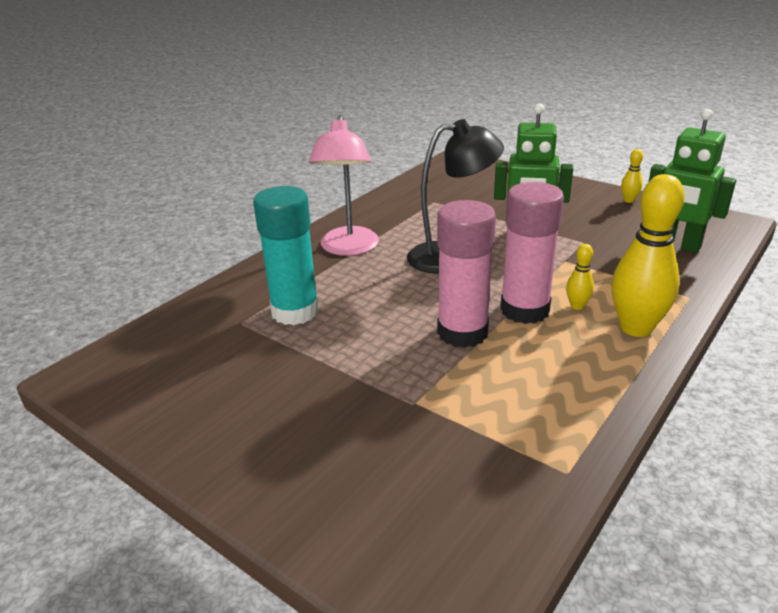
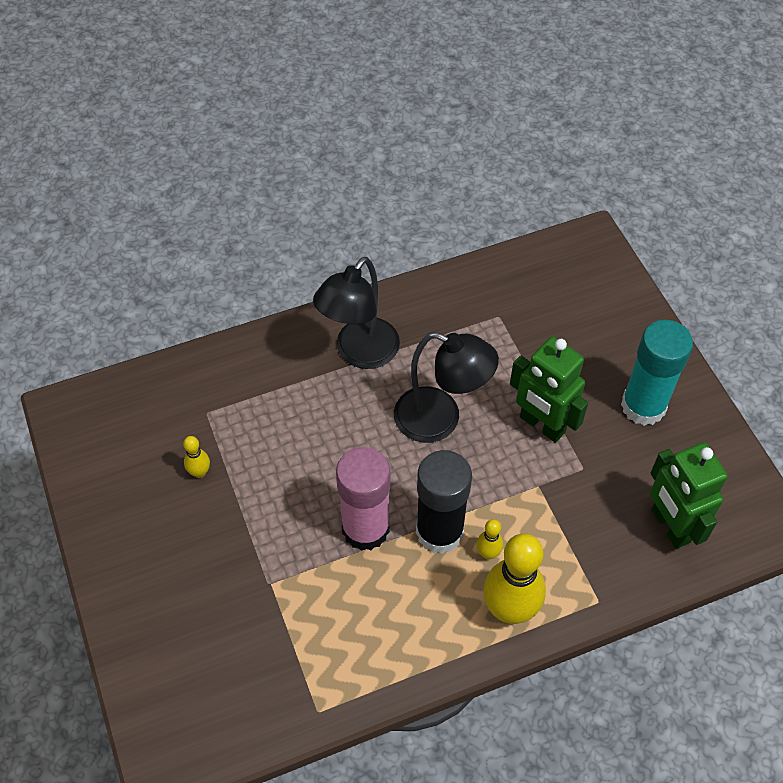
camera: 30 degrees right, 25 degrees up
(295, 311) = (256, 422): turquoise glue stick -> turquoise glue stick (643, 406)
(348, 248) = (360, 353): pink lamp -> black lamp
(524, 310) = (439, 531): pink glue stick -> black glue stick
(628, 200) = (702, 426): yellow bowling pin -> yellow bowling pin (200, 472)

